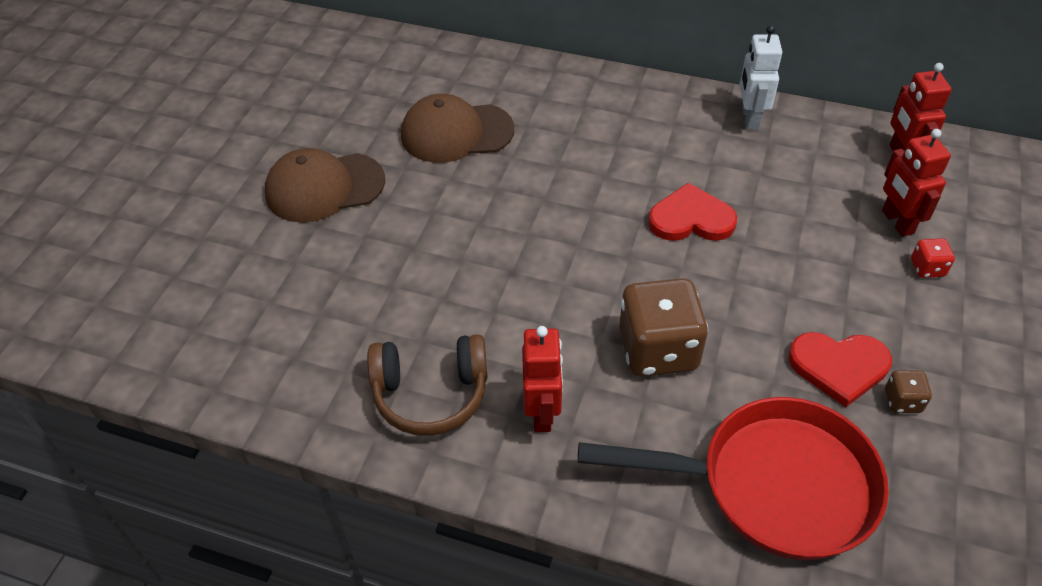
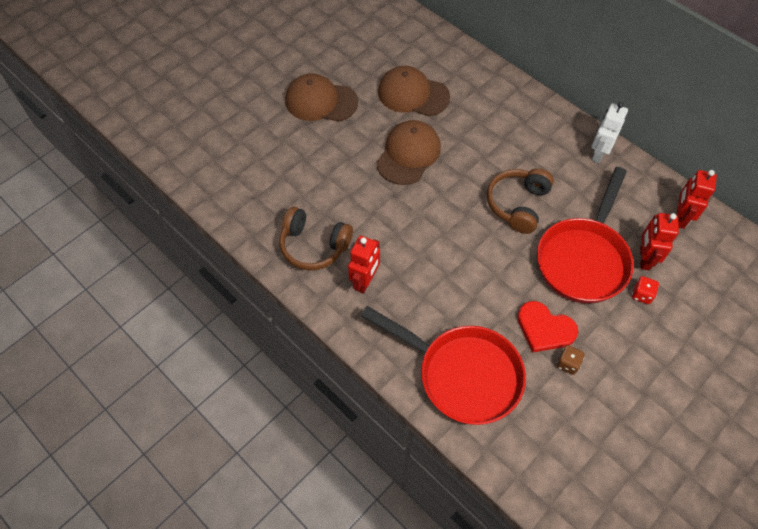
camera: 25 degrees right, 10 degrees up
(498, 211) = (408, 154): none -> brown cap
(658, 350) = (448, 274): brown dice -> none
(691, 219) = (517, 204): red heart -> brown headphones
(823, 253) = (583, 259): none -> red pan

